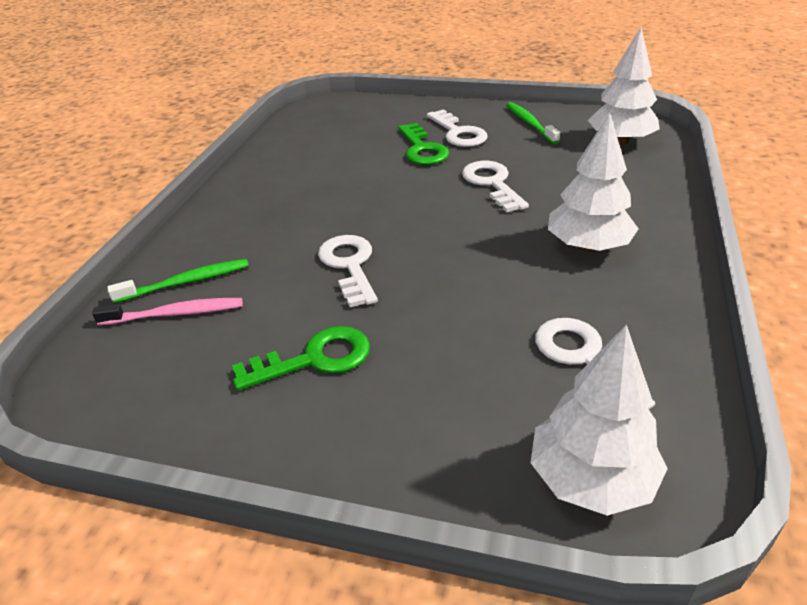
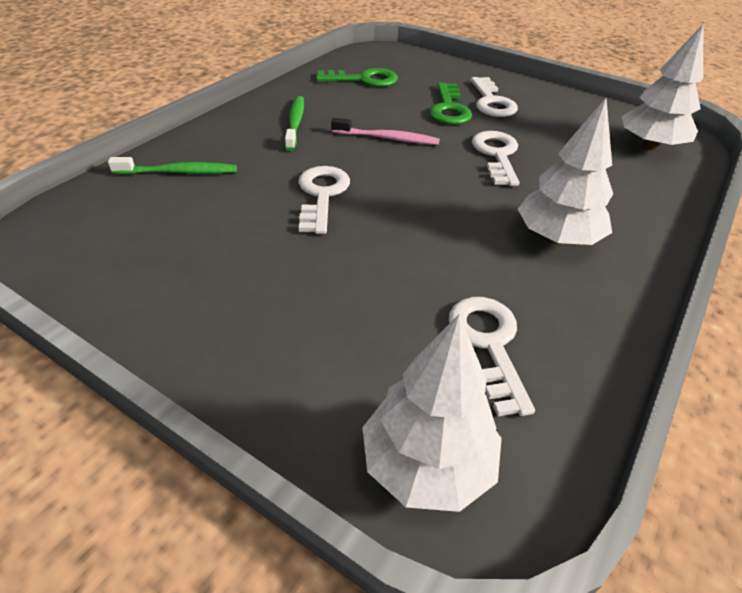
camera: 15 degrees right, 5 degrees up
(175, 314) = (154, 196): pink toothbrush -> pink toothbrush (387, 138)
(314, 359) = (242, 268): green key -> green key (364, 80)
(530, 123) = (566, 109): green toothbrush -> green toothbrush (295, 123)

